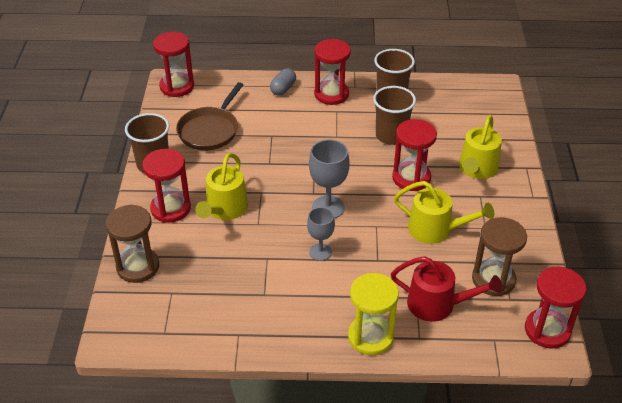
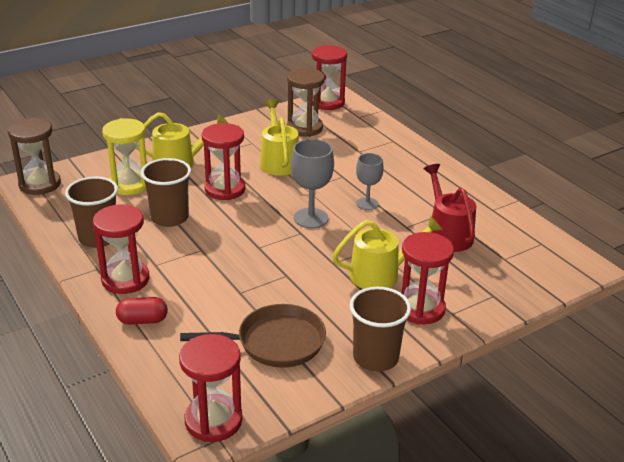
camera: 125 degrees left, 10 degrees down
(138, 267) = (507, 291): brown hourglass -> brown hourglass (40, 184)
(283, 89) = (142, 320): grey capsule -> red capsule
(370, 337) = (418, 157): yellow hourglass -> yellow hourglass (130, 184)
(437, 304) = (355, 142): red watering can -> red watering can (447, 234)

